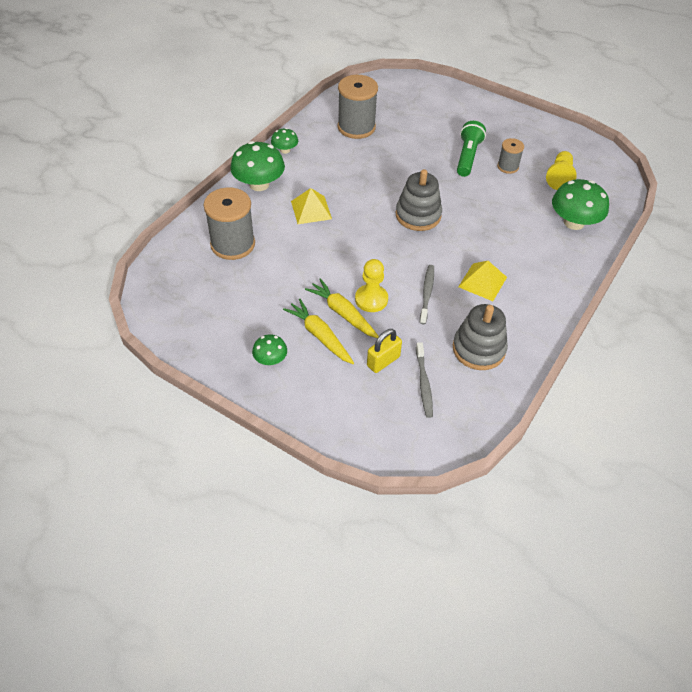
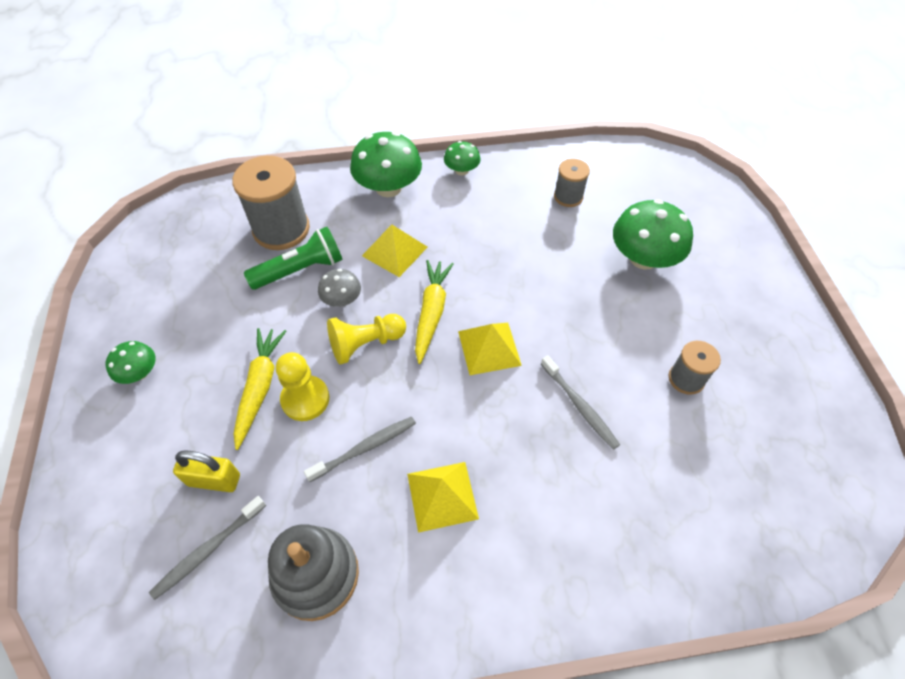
camera: 50 degrees right, 5 degrees up
(320, 249) = (342, 299): none -> grey mushroom
(320, 336) = (208, 391): yellow carrot -> yellow carrot (431, 313)
(356, 127) = (568, 196): grey spool -> grey spool, size x0.54
(418, 215) = (489, 348): grey stacking toy -> yellow pyramid
(468, 157) = (650, 325): green flashlight -> green flashlight (300, 270)
(485, 208) = (580, 406): none -> grey toothbrush
(559, 177) = (742, 452): yellow pawn -> yellow pawn (365, 344)
(574, 222) = (673, 532): green mushroom -> green mushroom (643, 258)

